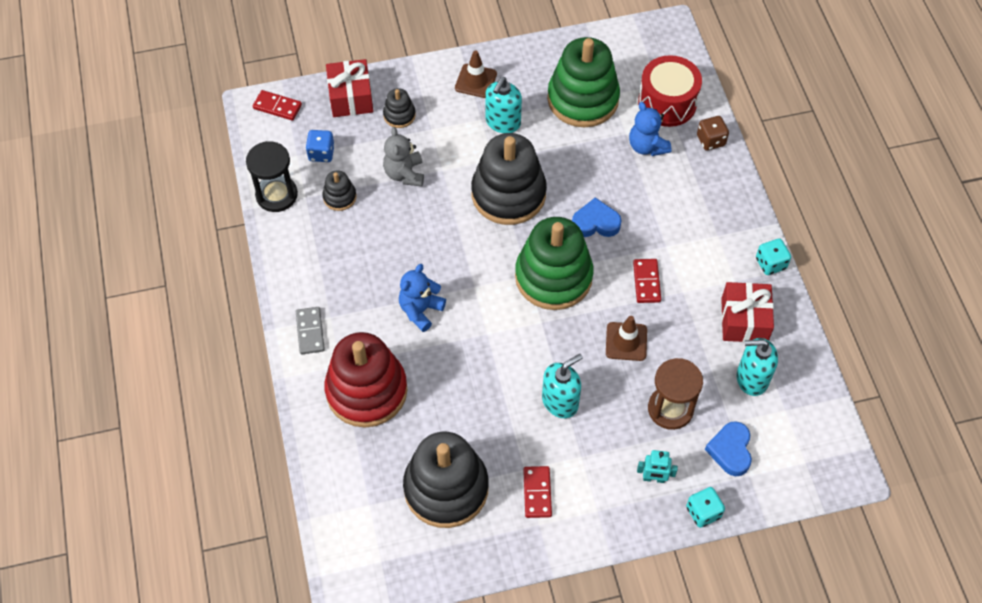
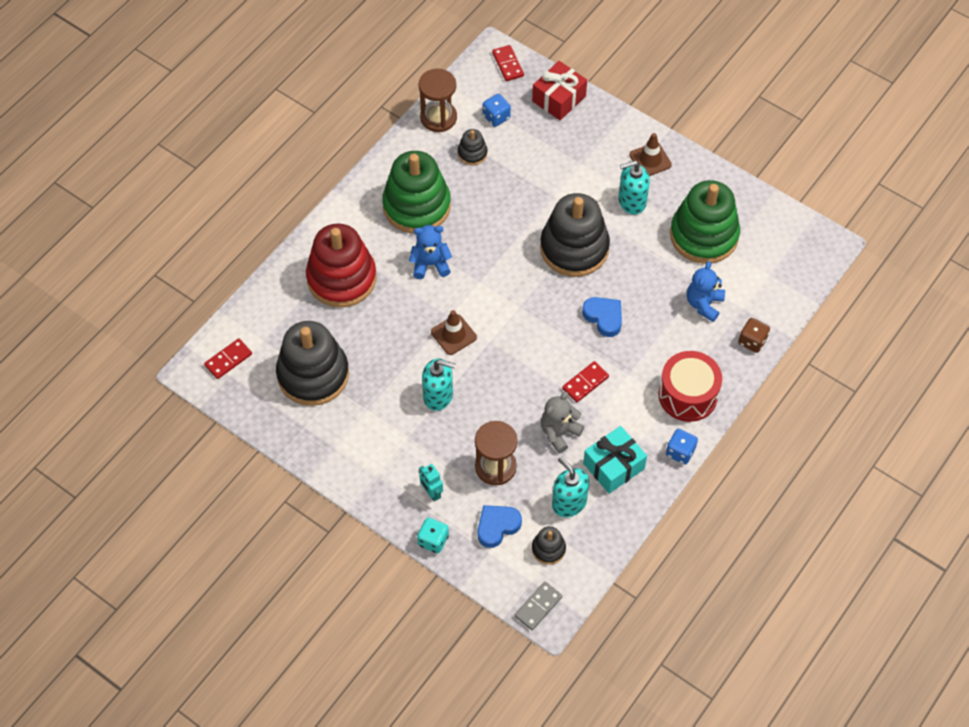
camera: 50 degrees right, 0 degrees up
(276, 195) = (438, 118): black hourglass -> brown hourglass
(310, 331) = (355, 215): grey domino -> grey domino (538, 607)
(399, 115) = (573, 137): black stacking toy -> black stacking toy (548, 549)
(404, 174) = (528, 176): grey teddy bear -> grey teddy bear (559, 433)
(537, 493) = (357, 430): red domino -> red domino (228, 360)
(553, 277) = (533, 323): green stacking toy -> green stacking toy (416, 206)
(626, 341) = (523, 403): brown traffic cone -> brown traffic cone (453, 335)
(667, 103) = (757, 290): red drum -> red drum (688, 395)
(744, 320) = (613, 466): red gift -> turquoise gift
(770, 263) = (680, 452): turquoise dice -> blue dice

